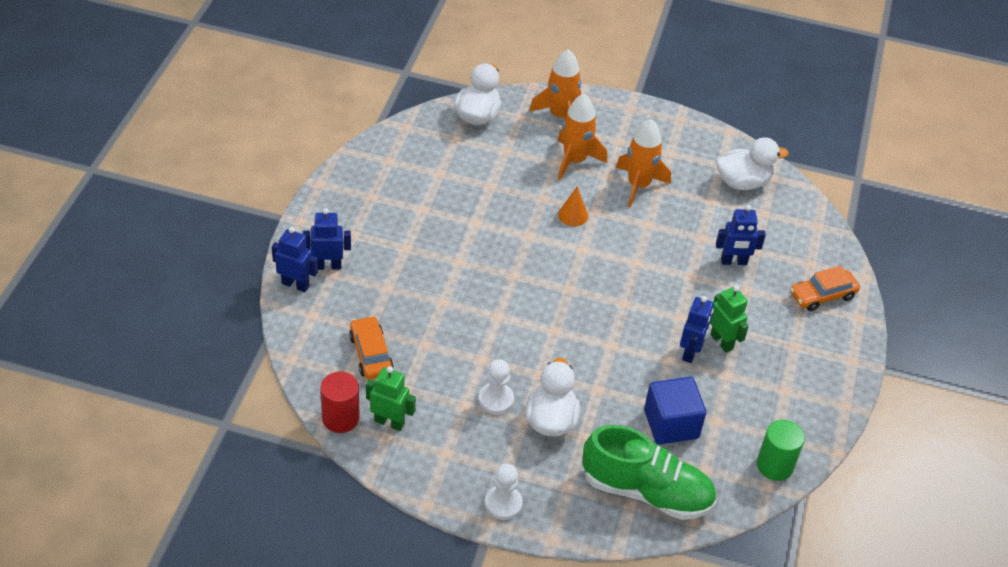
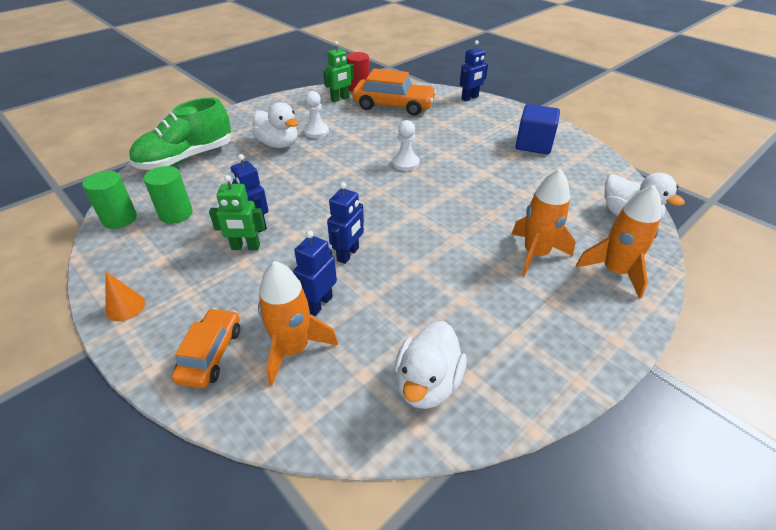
camera: 125 degrees right, 5 degrees down
(328, 266) = (478, 110): blue robot -> blue robot (348, 254)
(371, 354) = (393, 105): orange car -> orange car, size x1.65
(503, 503) = (248, 113): white pawn -> white pawn (405, 163)
(573, 215) = (459, 224): orange cone -> orange cone (125, 307)
(638, 185) = (474, 284): orange rocket -> orange rocket (293, 349)
(671, 424) = (214, 187): blue cube -> blue cube (533, 144)
(730, 425) = (176, 214): none -> green cylinder

